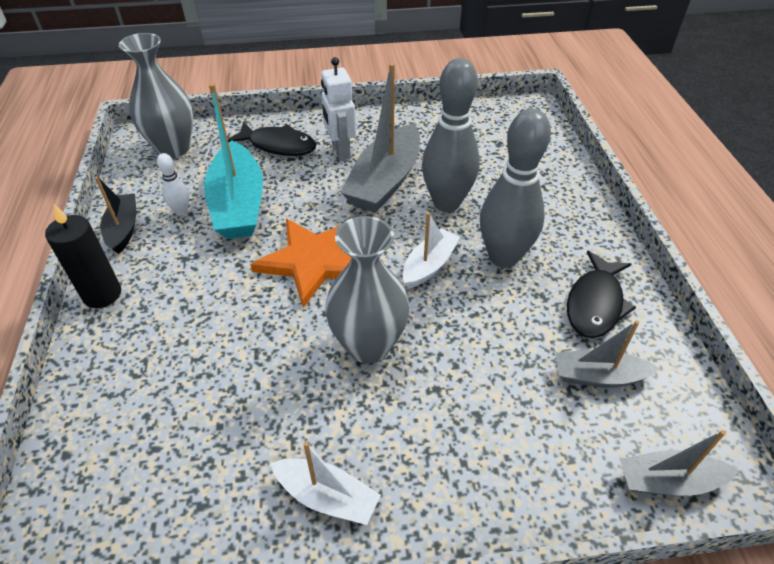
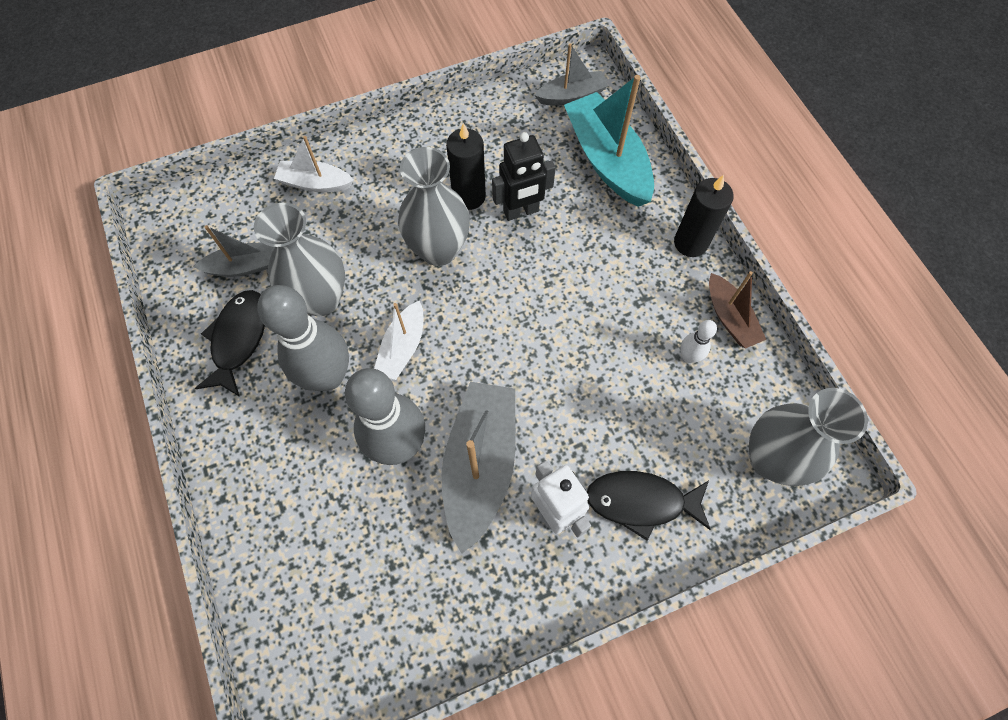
camera: 165 degrees right, 20 degrees up
(123, 229) = (729, 318): black boat -> brown boat
(238, 204) = (634, 382): turquoise boat -> turquoise boat (607, 160)
(257, 367) = (521, 211): none -> black robot
(311, 401) = (469, 196): none -> black candle
(313, 261) = (519, 324): orange star -> none
(327, 496) = (435, 142): white boat -> white boat (315, 183)
(508, 323) = (321, 299): none -> grey vase
(668, 481) = (206, 200): grey boat -> grey boat (571, 96)

